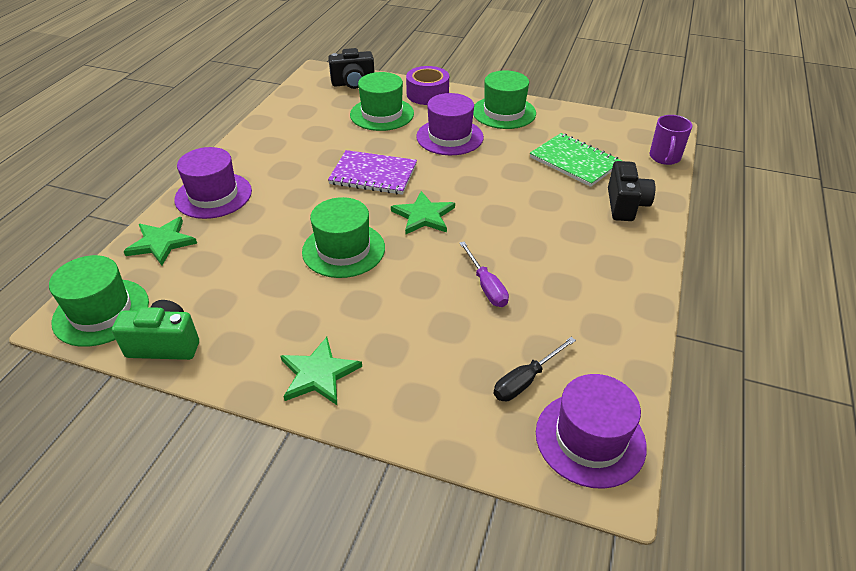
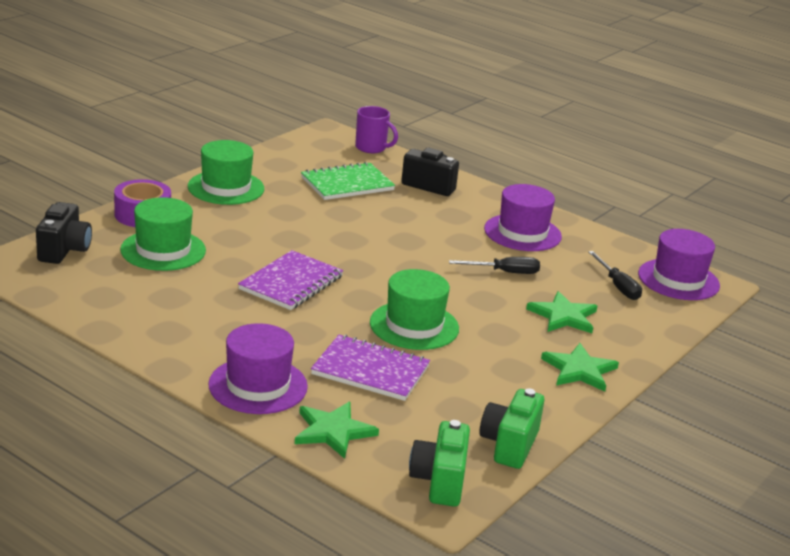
camera: 75 degrees left, 15 degrees down
(101, 312) = (439, 481): green hat -> green camera
(257, 241) = (370, 370): none -> purple notebook
(423, 216) = (385, 274): green star -> green star (563, 316)
(449, 137) = (250, 226): purple hat -> purple hat (522, 233)
(486, 286) = (504, 272): purple screwdriver -> black screwdriver

